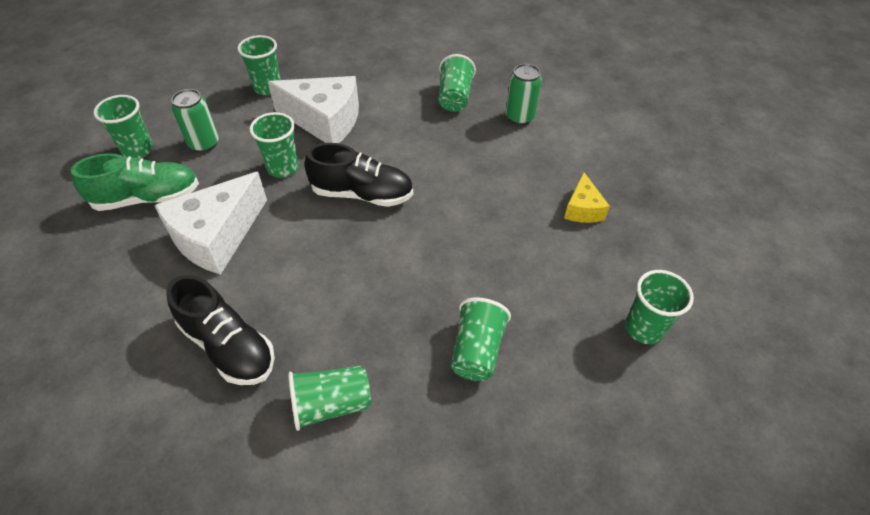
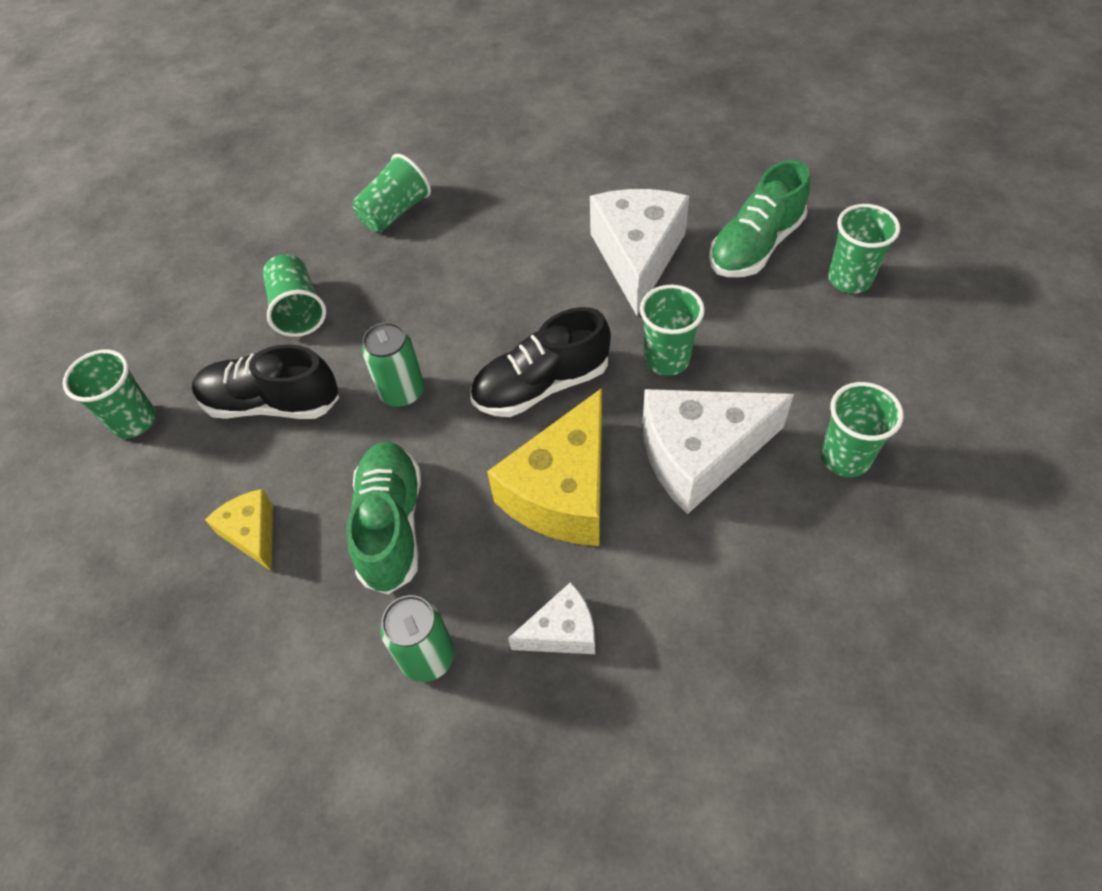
camera: 150 degrees right, 5 degrees up
(204, 144) = (794, 330): green can -> green can (402, 392)
(228, 346) = (516, 198): black shoe -> black shoe (272, 403)
(403, 141) = (563, 491): none -> yellow cheese
(454, 97) = (562, 631): green cup -> white cheese
(502, 173) = (391, 525): none -> green shoe

